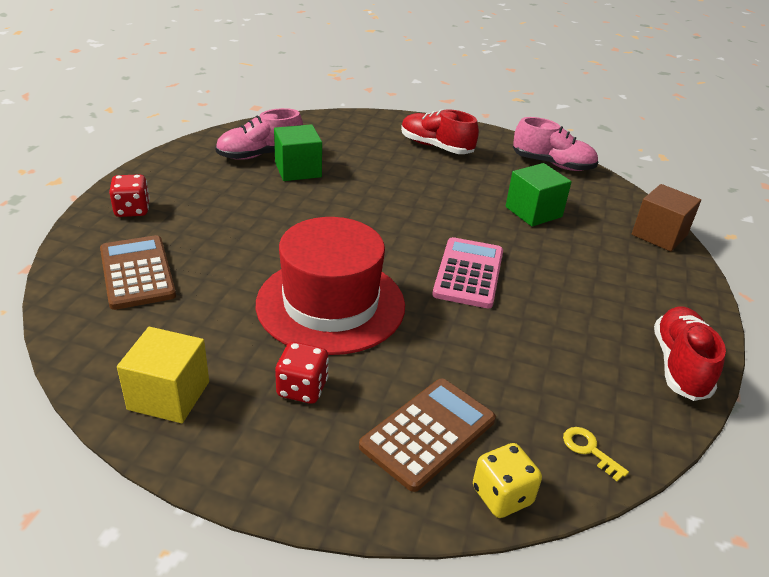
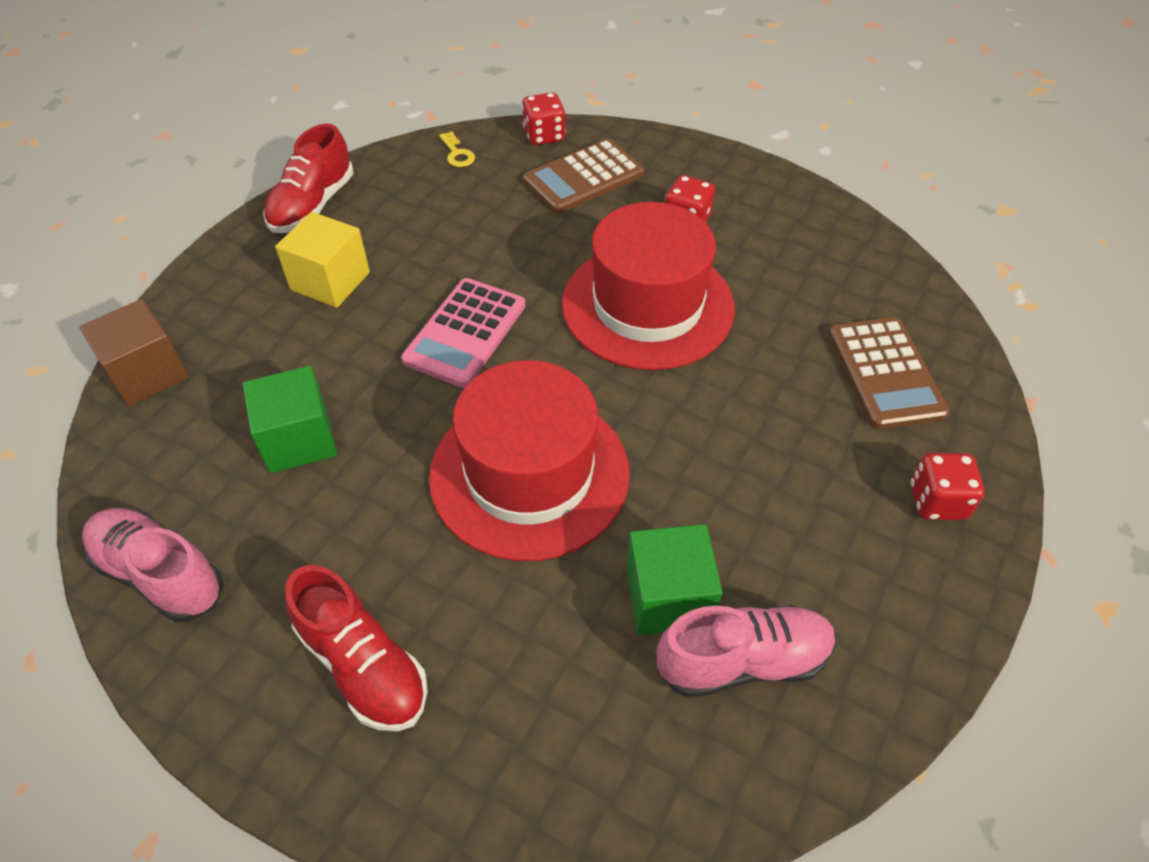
camera: 165 degrees left, 15 degrees up
(169, 395) = (807, 228): yellow cube -> yellow cube (330, 281)
(387, 206) = (529, 474): none -> red hat
(502, 496) = (544, 136): yellow dice -> red dice

